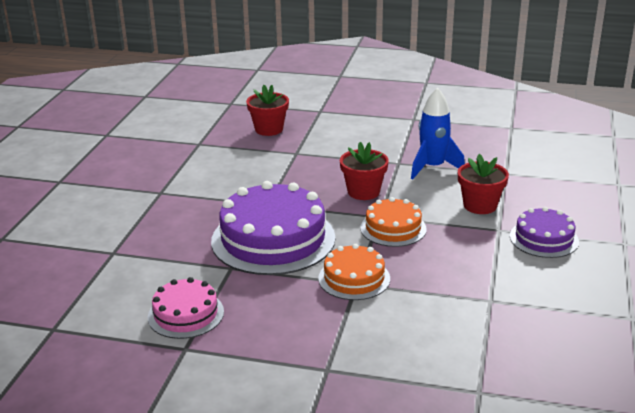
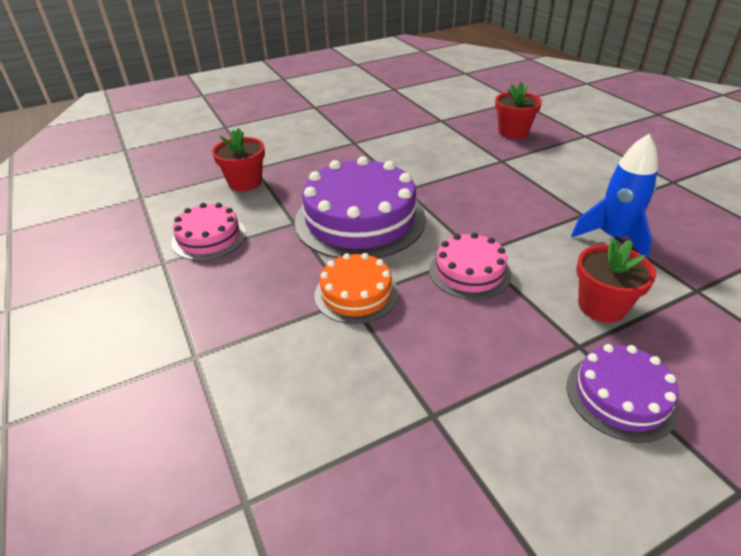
camera: 50 degrees right, 10 degrees up
(363, 192) = (502, 223): red flower pot -> red flower pot (245, 182)
(393, 228) = (469, 272): orange cake -> pink cake

